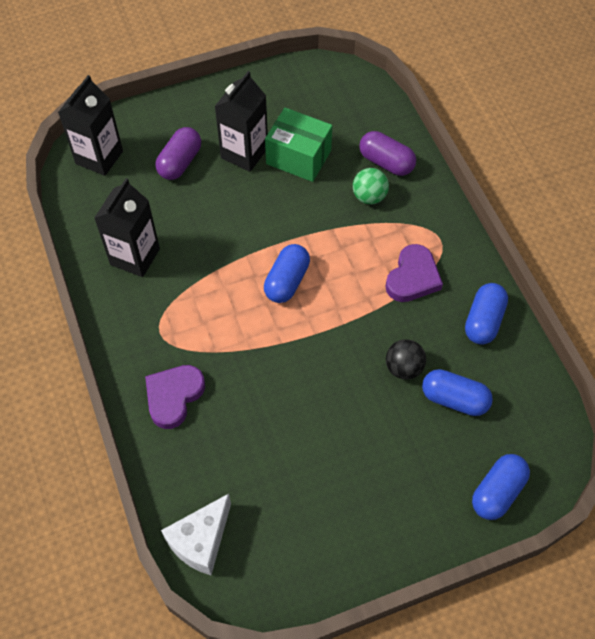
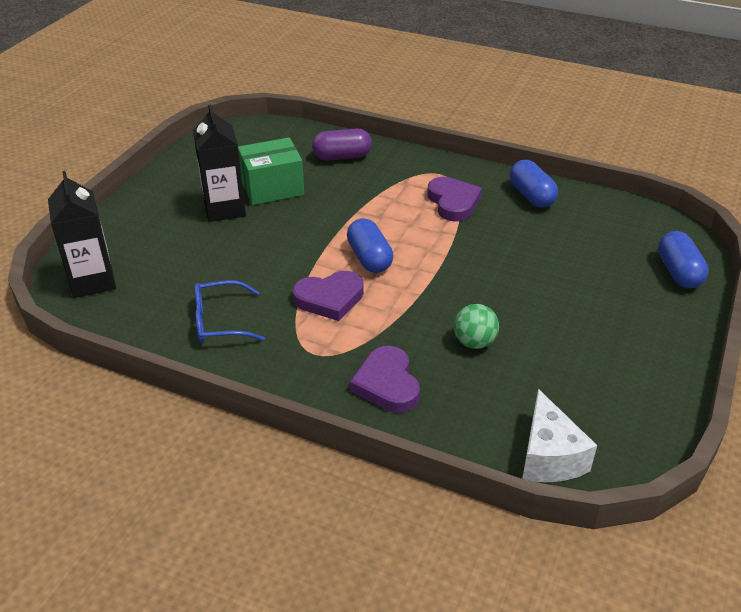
camera: 45 degrees left, 20 degrees down
(135, 256) = (220, 321): black carton -> blue glasses
(180, 162) = (176, 243): purple capsule -> none
(220, 295) = (329, 298): none -> purple heart
(369, 196) = (358, 180): green ball -> green ball (474, 342)
(403, 368) = (522, 251): black ball -> none
(454, 399) = (578, 245): blue capsule -> none

